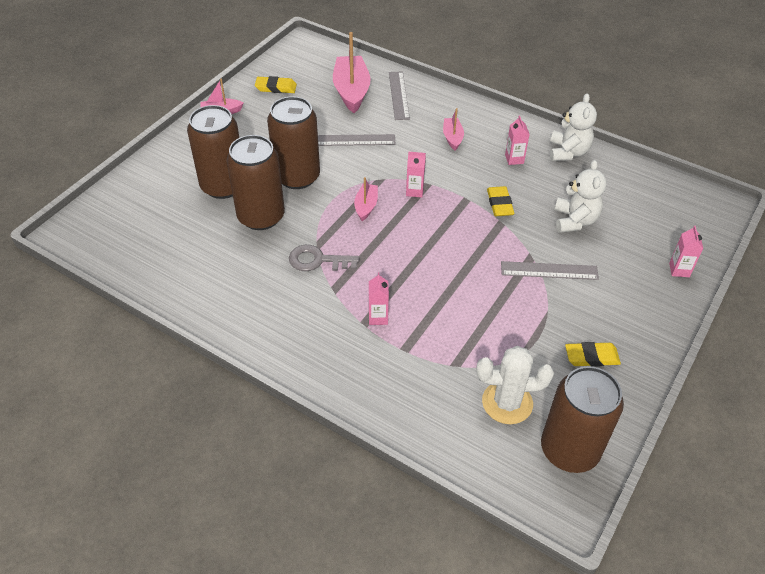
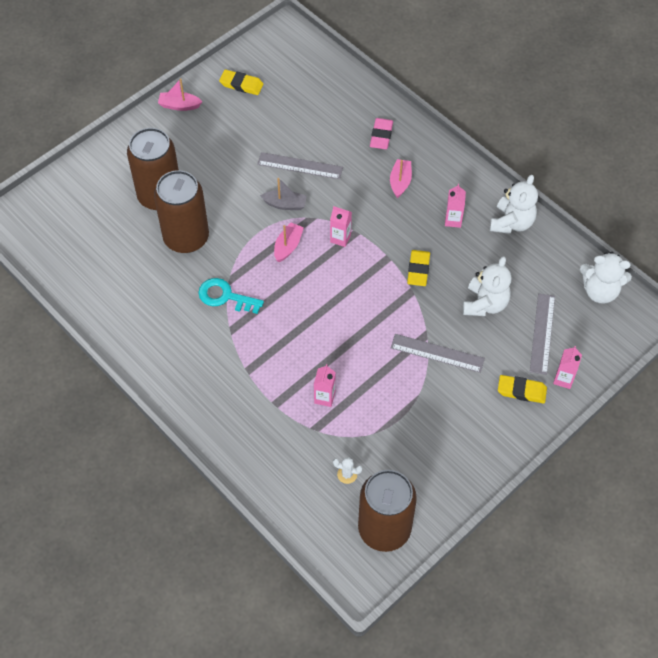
camera: 15 degrees right, 10 degrees up
(297, 177) = (232, 199): brown can -> none
(318, 260) = (225, 296): grey key -> turquoise key
(350, 173) = (285, 204): none -> grey boat
(351, 91) = (317, 103): pink boat -> none
(378, 317) = (262, 367): pink carton -> pink carton (324, 397)
(399, 95) = (363, 118): grey ruler -> grey ruler (542, 333)
(420, 106) = (381, 136): none -> pink eraser
(507, 403) = (347, 474): white cactus -> white cactus, size x0.44
(591, 357) = (440, 449): yellow eraser -> yellow eraser (521, 391)
(673, 191) = (600, 291): none -> white teddy bear

